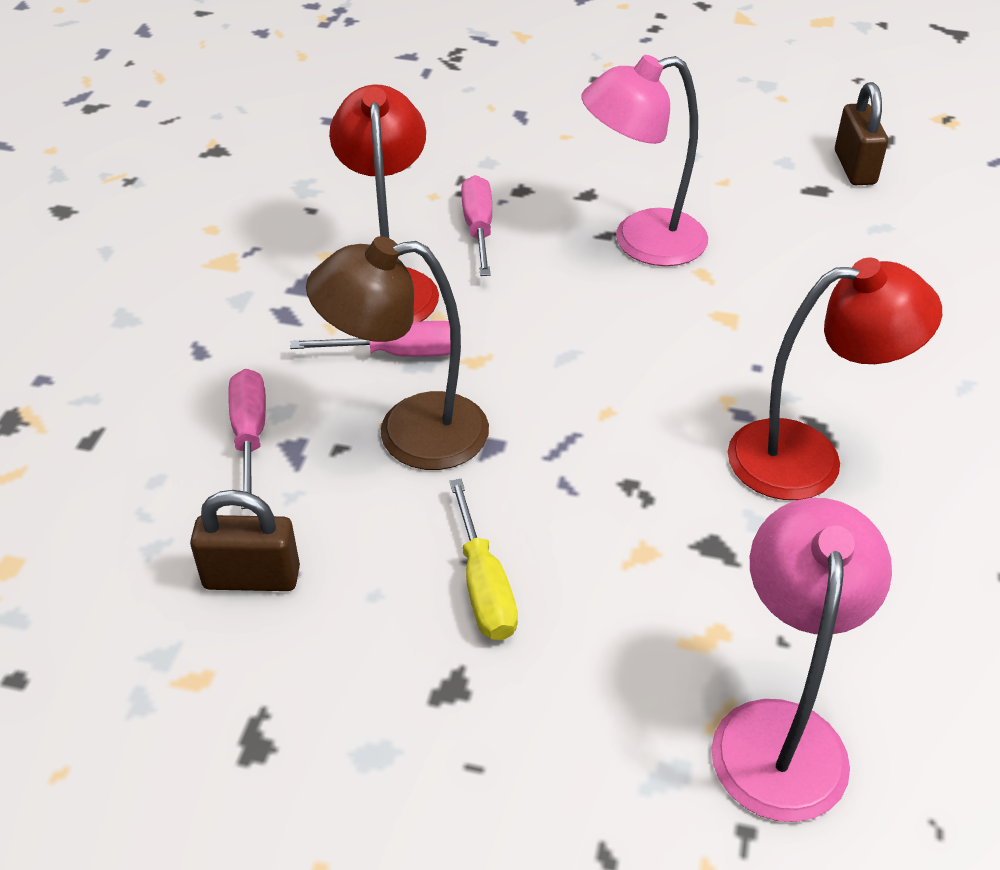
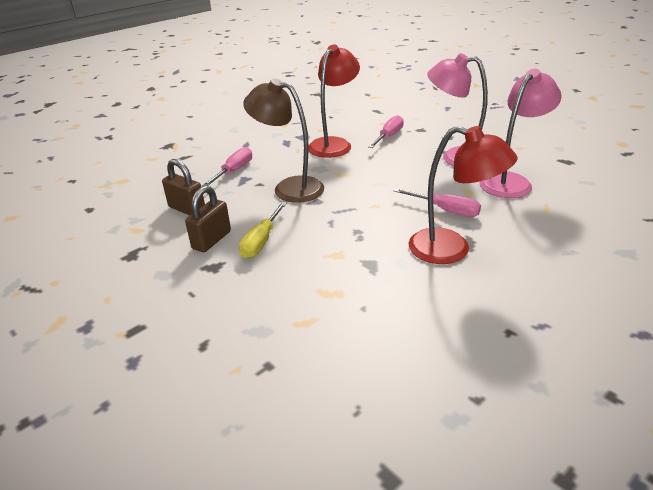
camera: 35 degrees right, 10 degrees down
(400, 353) = (314, 164): pink screwdriver -> pink screwdriver (446, 210)
(780, 732) = (324, 338): pink lamp -> pink lamp (510, 181)
(854, 168) = (596, 158): brown padlock -> brown padlock (211, 240)

